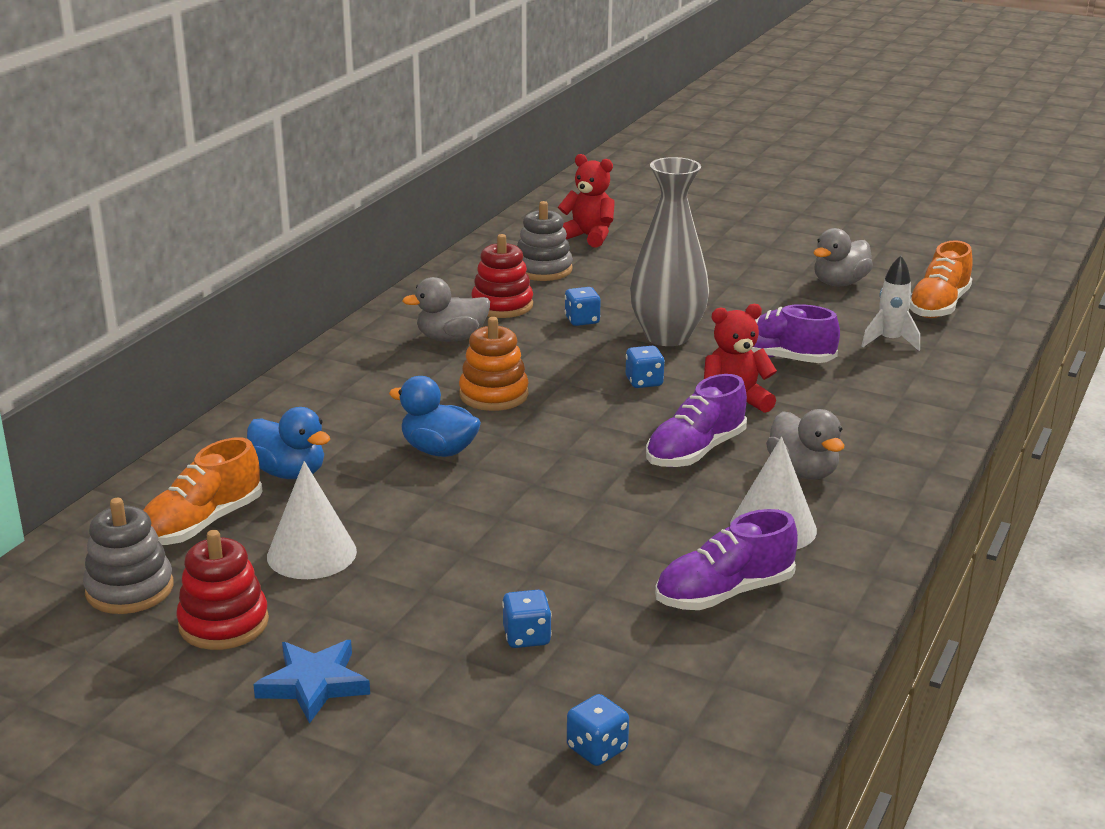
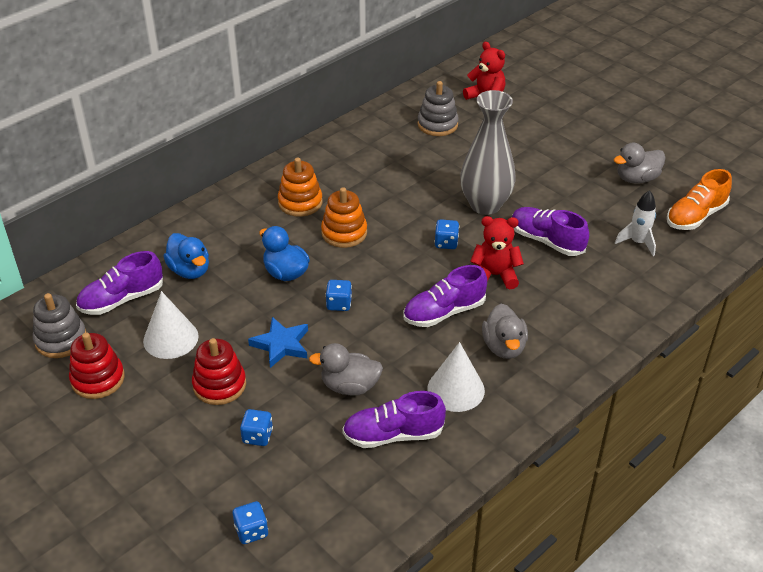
camera: 20 degrees right, 15 degrees up
(202, 524) = (122, 299): orange shoe -> purple shoe
(314, 684) = (123, 438): blue star -> blue star (281, 344)
(406, 374) = (300, 202): none -> orange stacking toy
(451, 338) = (344, 176): grey duck -> grey duck (350, 386)
(502, 305) = (392, 153): red stacking toy -> red stacking toy (219, 385)
(582, 320) = (437, 178): blue dice -> blue dice (339, 304)

